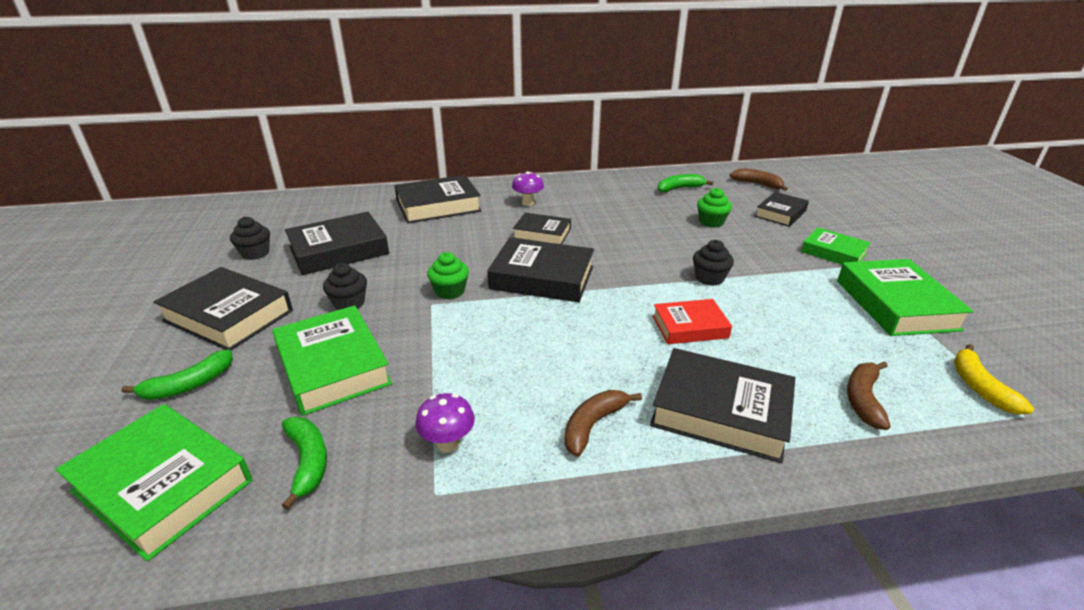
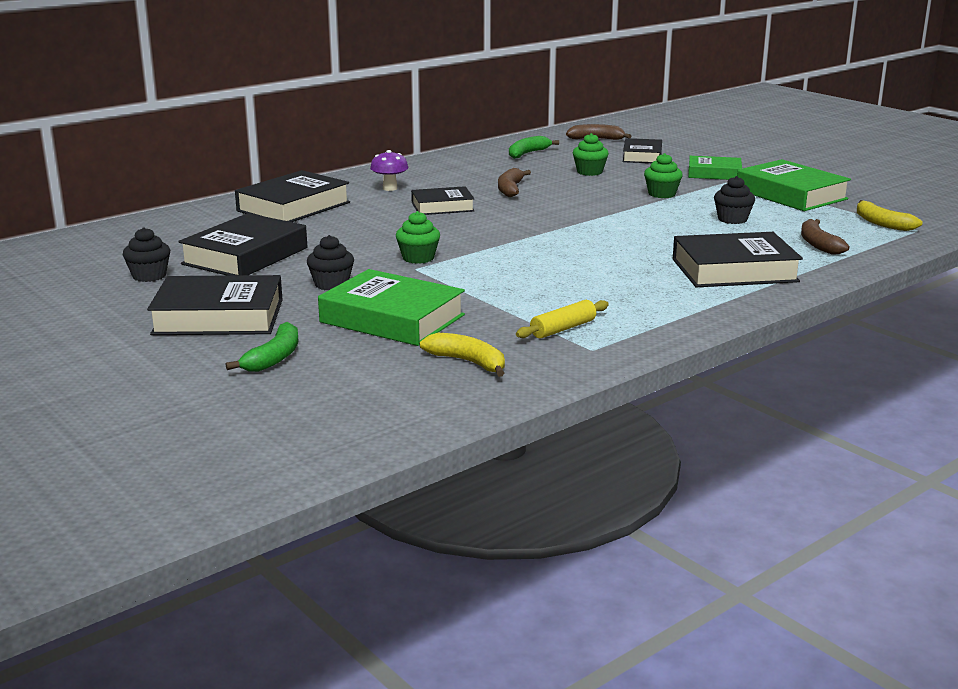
camera: 30 degrees left, 10 degrees down
(163, 485) = (369, 400): green book -> none
(308, 462) = (468, 362): green banana -> yellow banana
(448, 444) = (563, 329): purple mushroom -> yellow rolling pin
(542, 278) = (491, 234): black book -> none
(593, 425) = (656, 296): brown banana -> brown banana (510, 189)
(690, 327) = (657, 236): red book -> none
(709, 278) = (635, 206): black cupcake -> black cupcake (732, 219)
(752, 268) = (662, 194): none -> green cupcake

